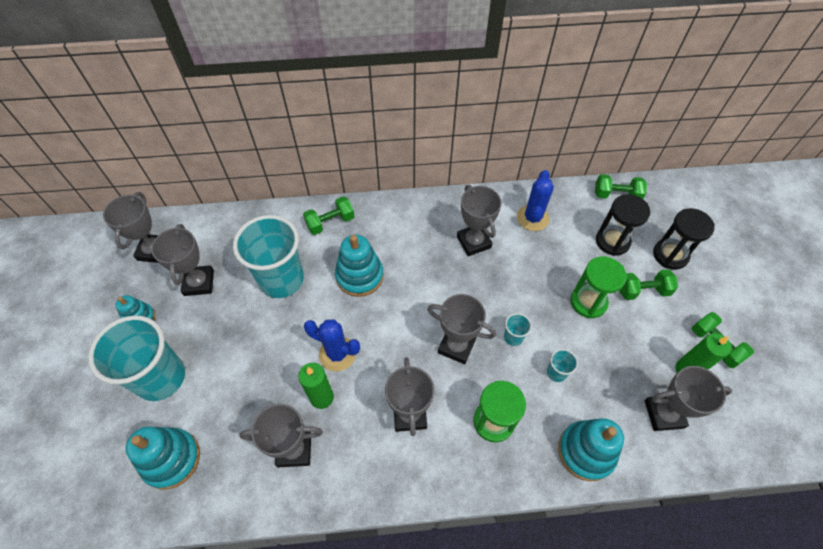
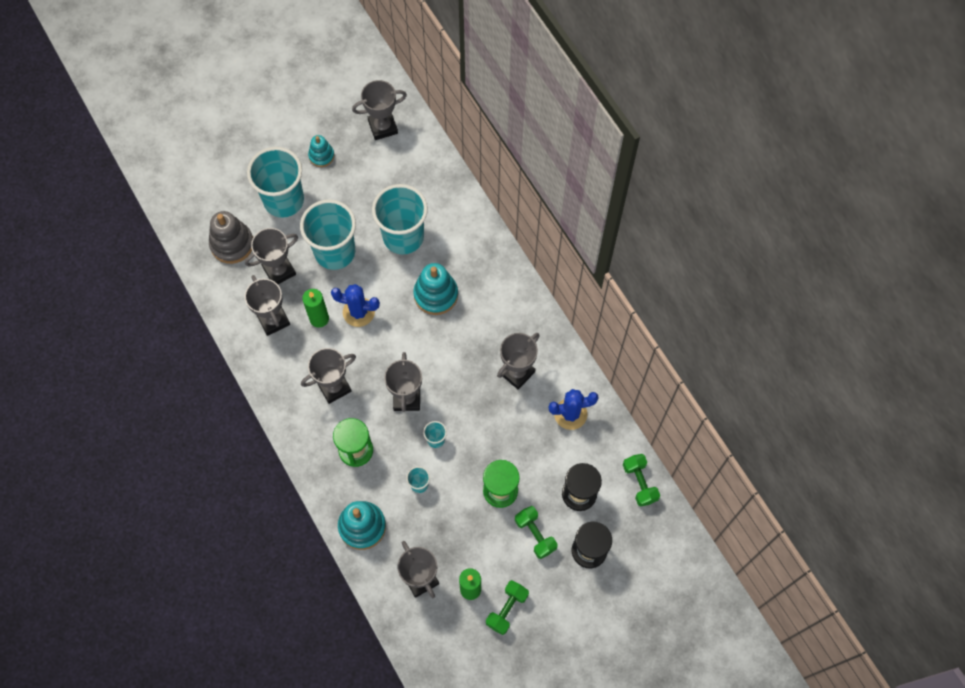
camera: 65 degrees right, 10 degrees up
(171, 459) = (232, 244): turquoise stacking toy -> grey stacking toy
(199, 283) = (370, 178): grey trophy -> grey trophy (279, 270)
(255, 349) = (335, 252): none -> turquoise cup
(330, 222) = (478, 245): green dumbbell -> none
(337, 354) = (358, 312): blue cactus -> blue cactus turned 75 degrees counterclockwise

